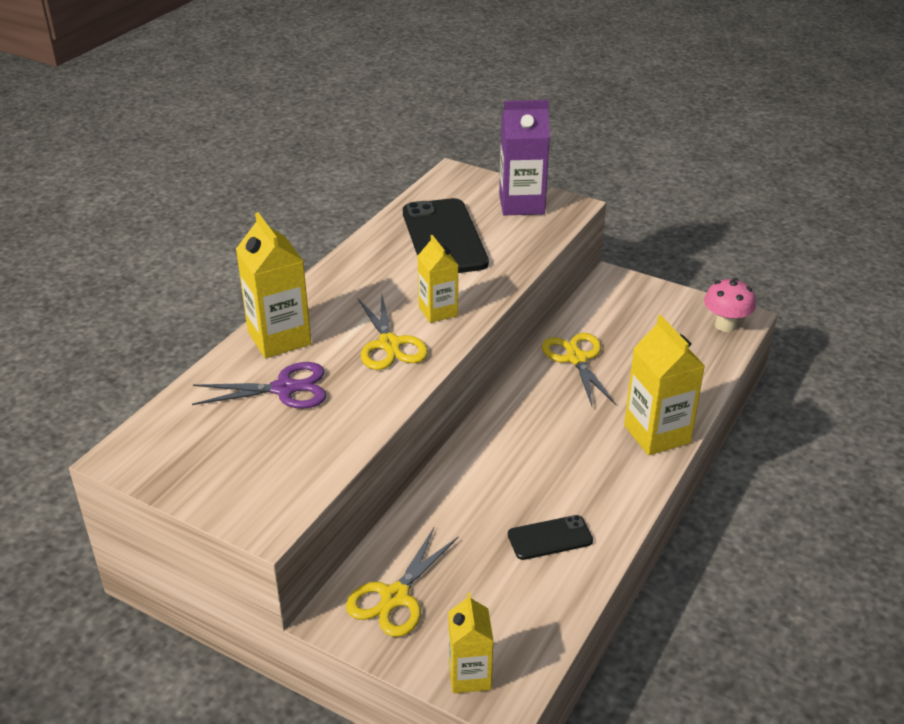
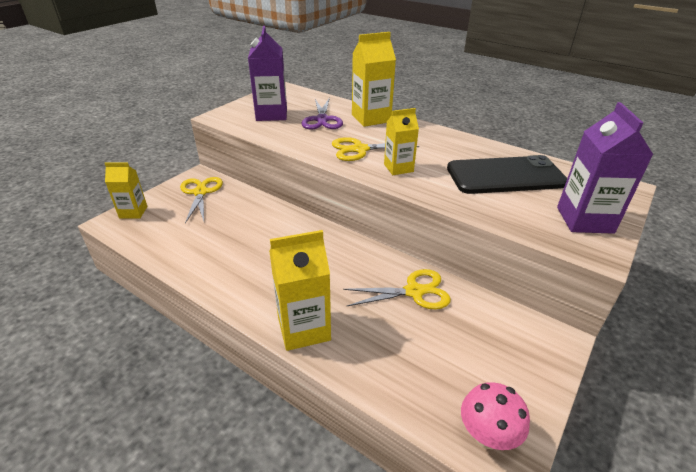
camera: 95 degrees right, 0 degrees up
(260, 451) = (271, 114): none -> purple carton
(395, 597) = (200, 192): yellow scissors -> yellow scissors turned 45 degrees clockwise
(550, 538) = (214, 251): black phone -> none

